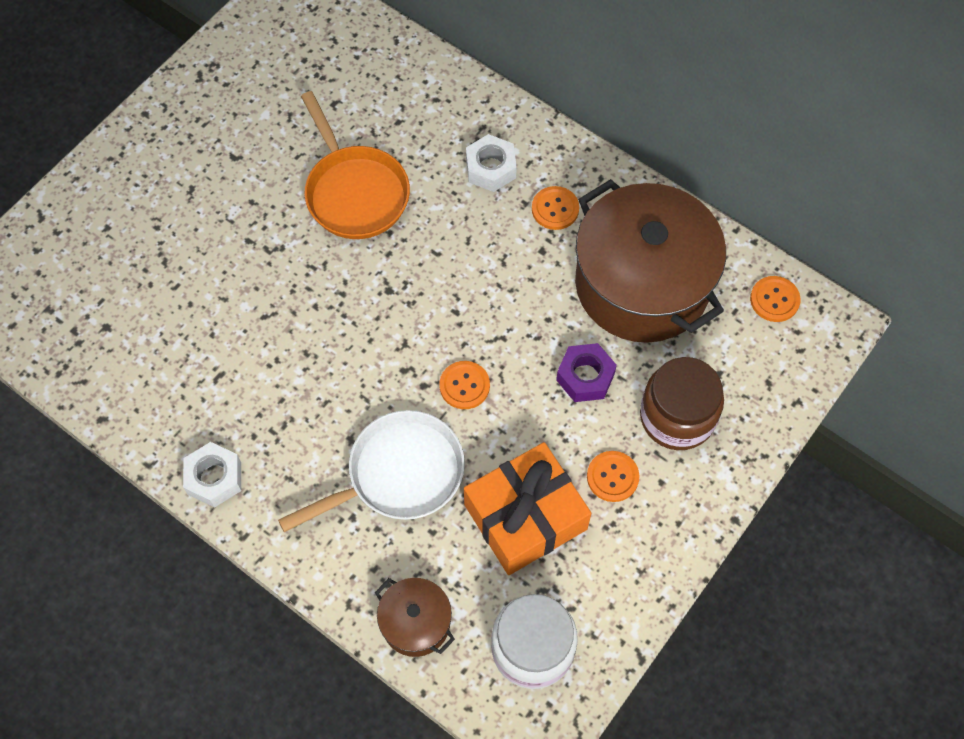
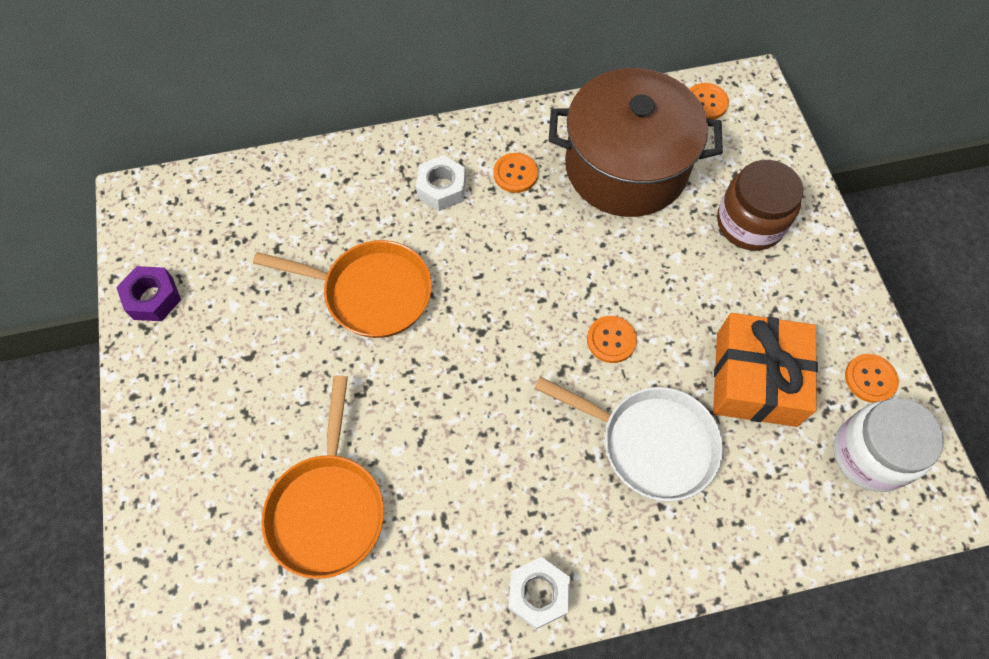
camera: 50 degrees left, 0 degrees up
(166, 296) = (328, 508): none -> orange pan
(398, 475) = (650, 443): white pan -> white pan turned 105 degrees clockwise
(415, 623) = (790, 525): brown pot -> none
(585, 377) = (671, 255): purple nut -> purple nut (153, 298)
(612, 477) = (767, 297): orange button -> orange button (870, 379)

